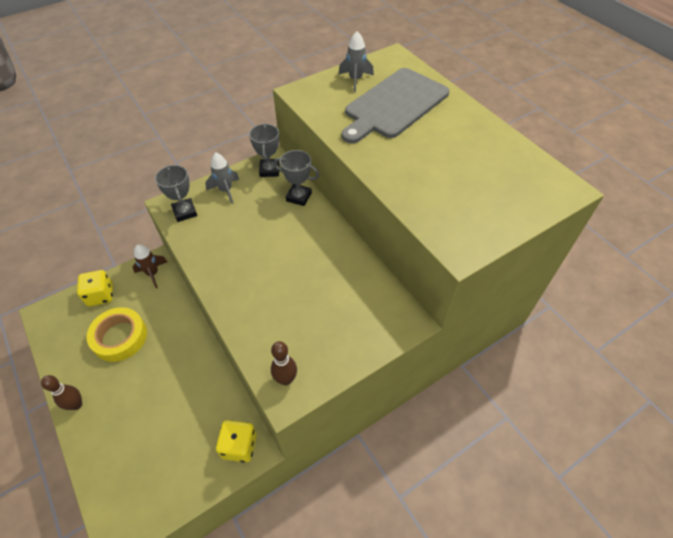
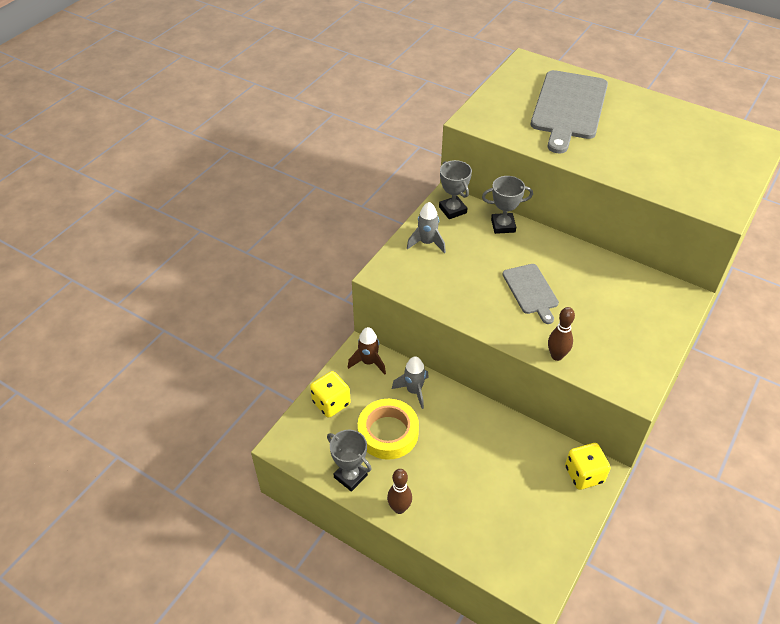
camera: 25 degrees left, 5 degrees down
(185, 212) = (405, 276): grey trophy -> grey trophy (350, 476)
(273, 262) = (531, 291): none -> grey cutting board
(286, 379) = (625, 379): brown bowling pin -> brown bowling pin (556, 356)
(355, 80) = (513, 94): grey rocket -> grey rocket (414, 391)

